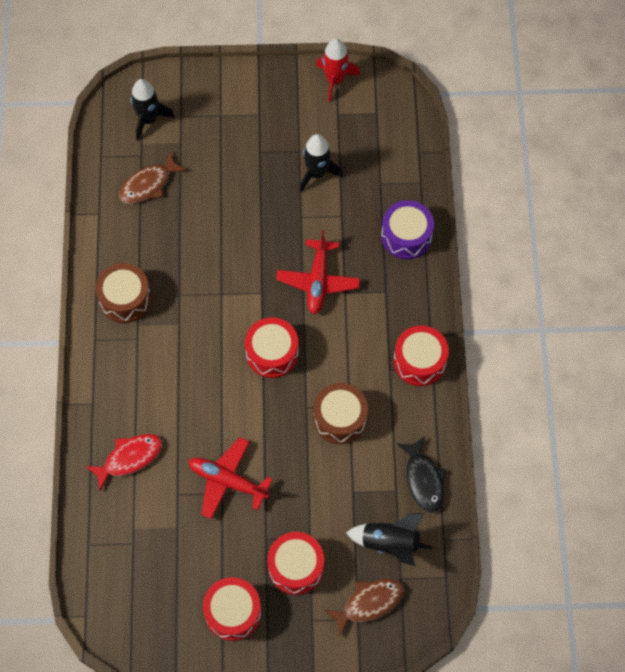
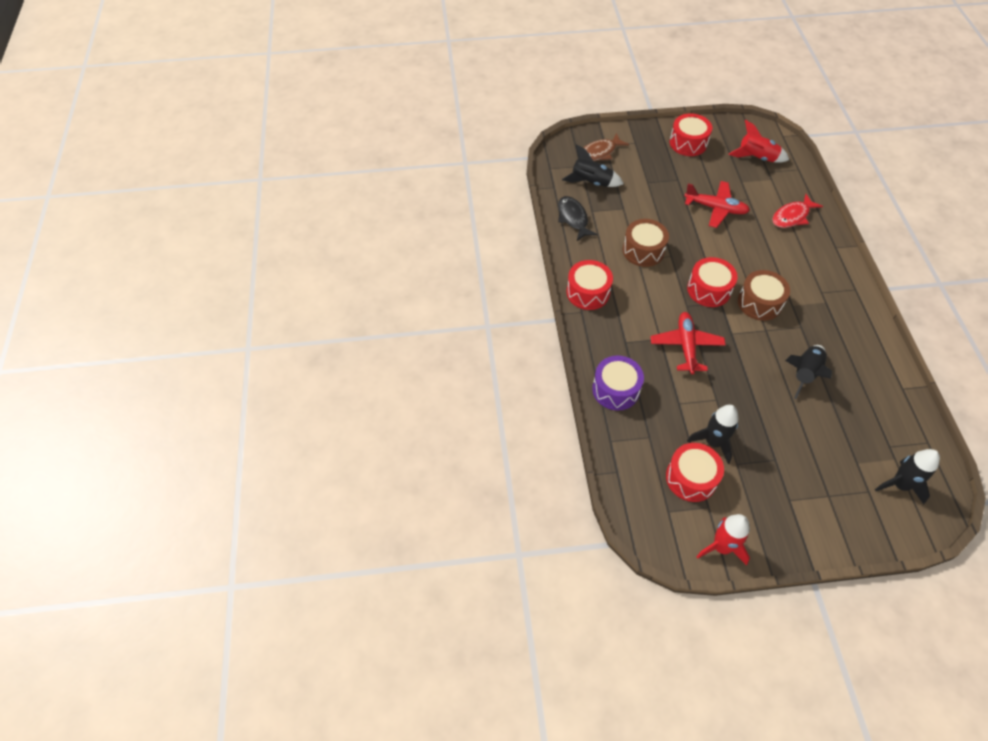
camera: 175 degrees right, 10 degrees down
(125, 299) = (845, 320): brown drum -> brown drum (759, 303)
(141, 572) = (756, 158): none -> red rocket
(148, 184) = (869, 418): brown fish -> none
(197, 238) = (804, 374): none -> black rocket
(296, 567) = (653, 167): red drum -> red drum (691, 478)

